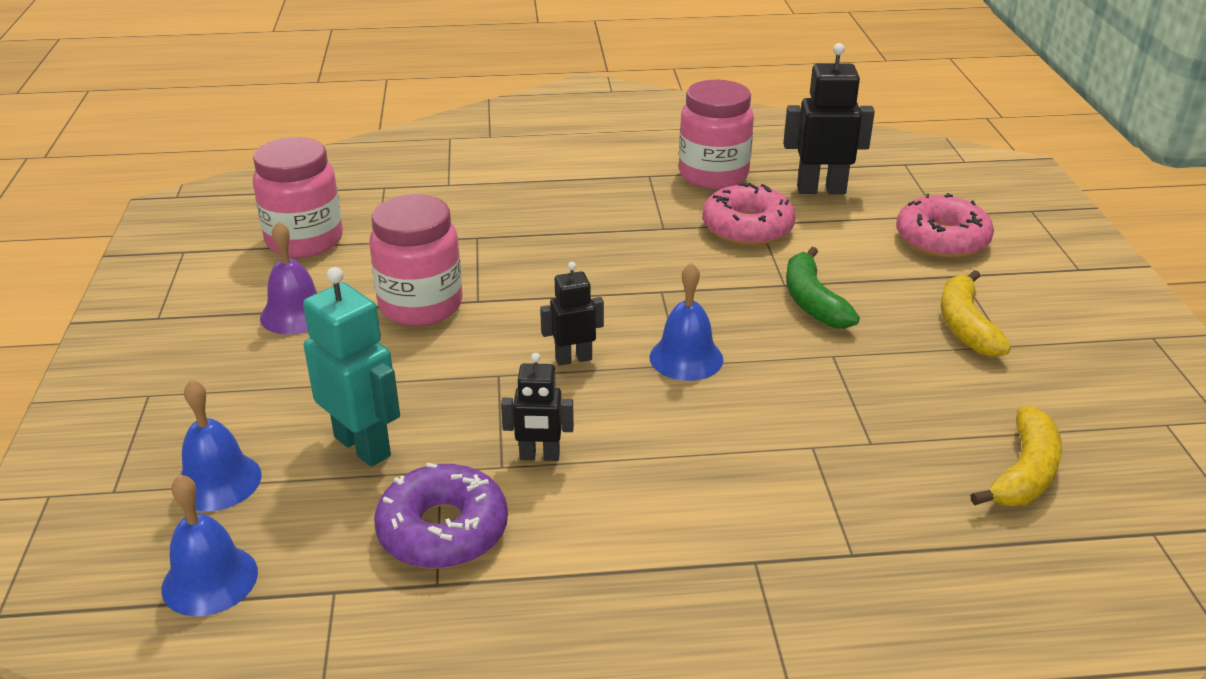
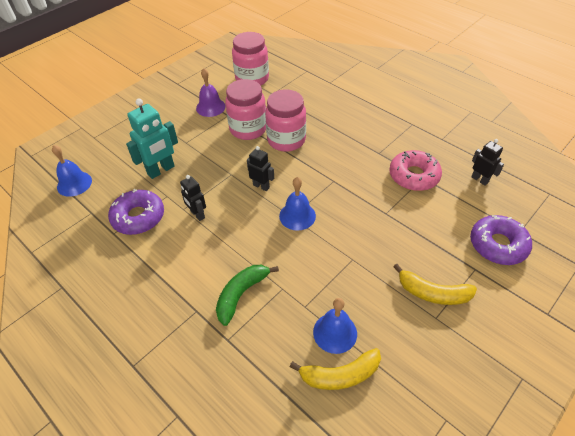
camera: 50 degrees right, 15 degrees up
(218, 481) = (116, 153): blue bell -> blue bell (335, 332)
(363, 446) = (161, 170): turquoise robot -> turquoise robot turned 45 degrees clockwise
(713, 175) = (440, 141): pink jar -> pink jar (286, 140)
(812, 301) = (384, 229): green banana -> green banana (241, 294)
(821, 190) = (479, 179): black robot -> black robot, size x0.60
(942, 239) = (497, 245): pink donut -> purple donut
(965, 326) = (432, 293): yellow banana -> yellow banana turned 120 degrees counterclockwise

